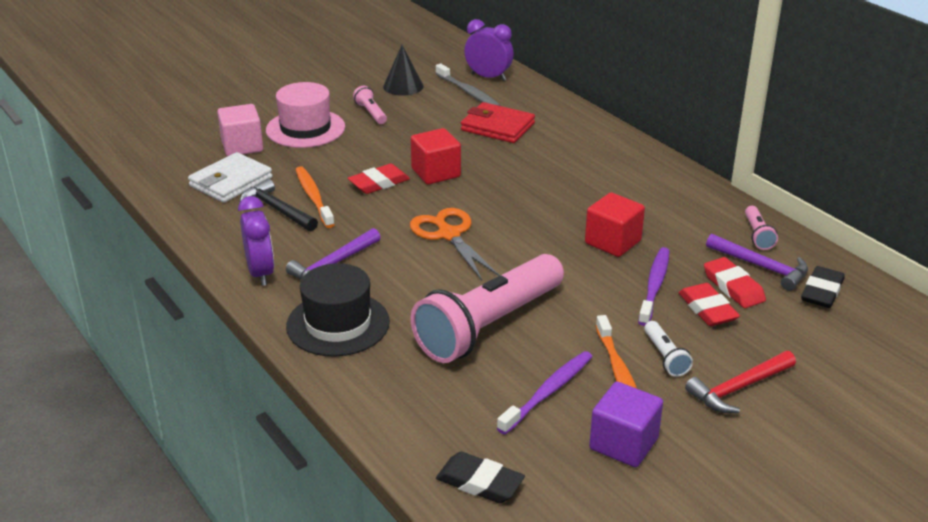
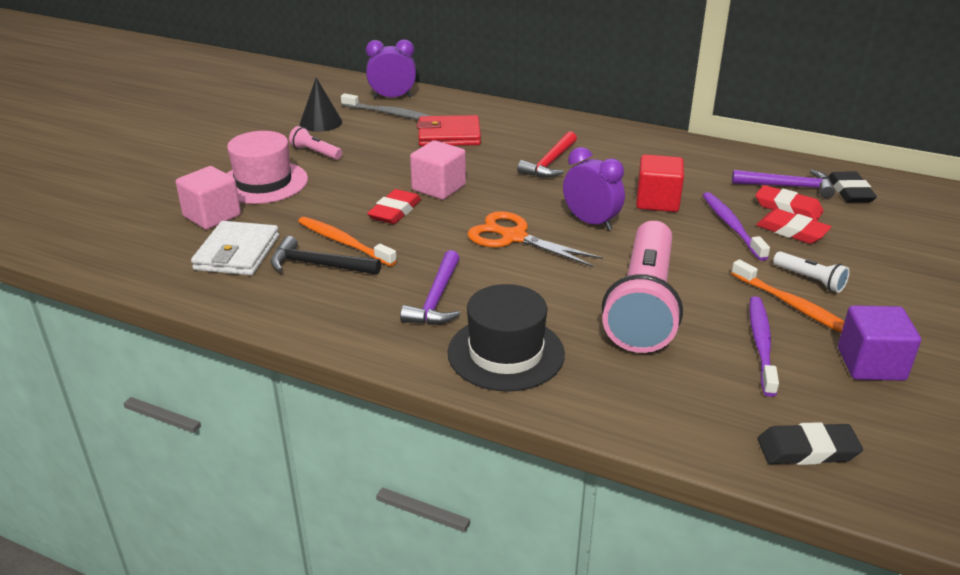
camera: 30 degrees left, 0 degrees up
(260, 273) = (370, 331): purple clock -> purple clock (591, 222)
(436, 173) = (438, 188): red cube -> pink cube
(738, 388) = (890, 285): red hammer -> red hammer (550, 163)
(757, 235) = (755, 164): pink flashlight -> none

